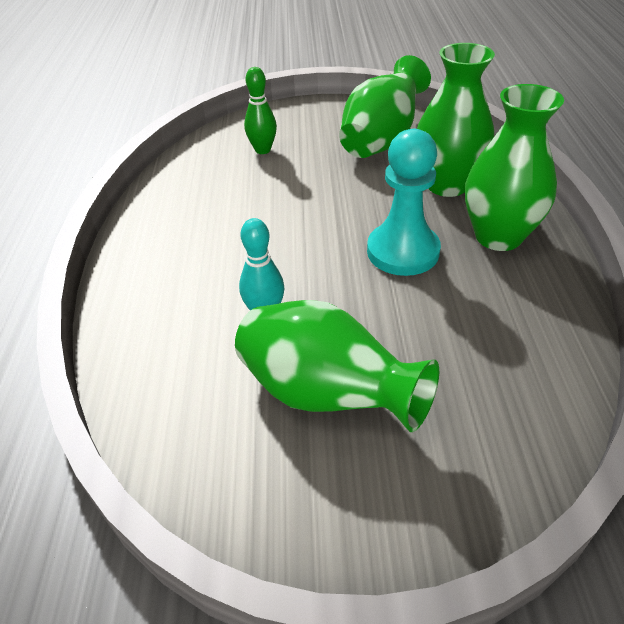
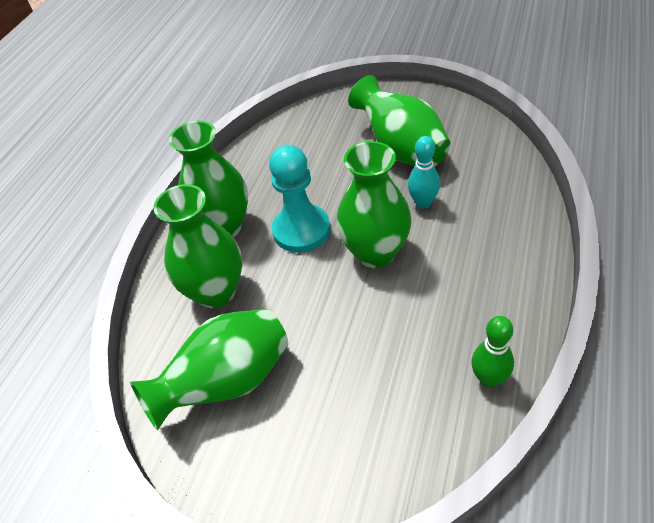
camera: 155 degrees left, 5 degrees up
(263, 150) = (369, 410): green bowling pin -> green bowling pin (489, 379)
(303, 247) = (375, 252): none -> green vase

